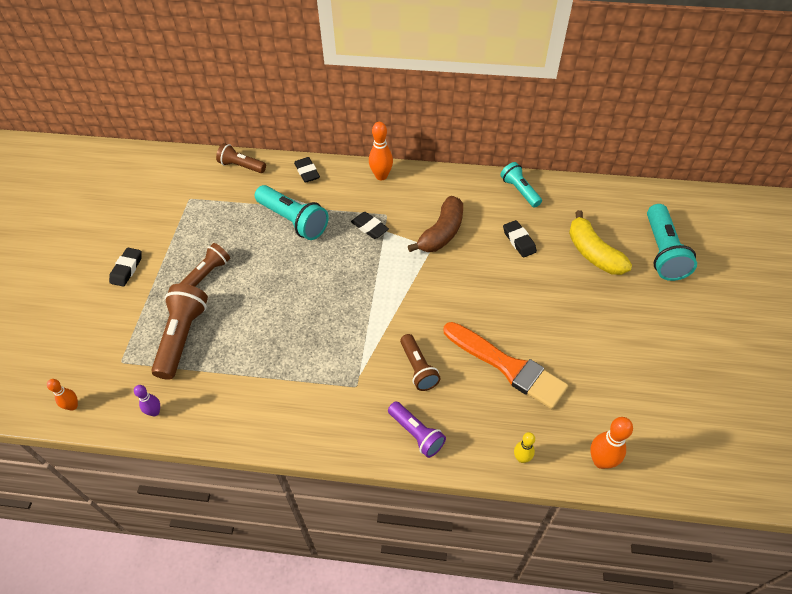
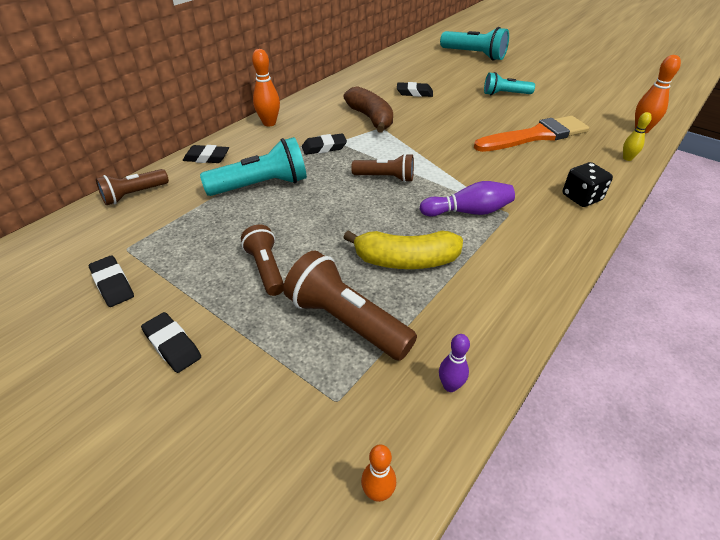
camera: 60 degrees left, 10 degrees down
(158, 214) = (113, 284): none -> black eraser
(340, 358) = (468, 212): none -> purple bowling pin
(416, 434) = (581, 197): purple flashlight -> black dice
(418, 368) = (510, 174): brown flashlight -> brown flashlight (385, 178)
(520, 191) = (364, 77): turquoise flashlight -> turquoise flashlight (505, 94)
(593, 253) = (453, 74): yellow banana -> yellow banana (406, 260)

